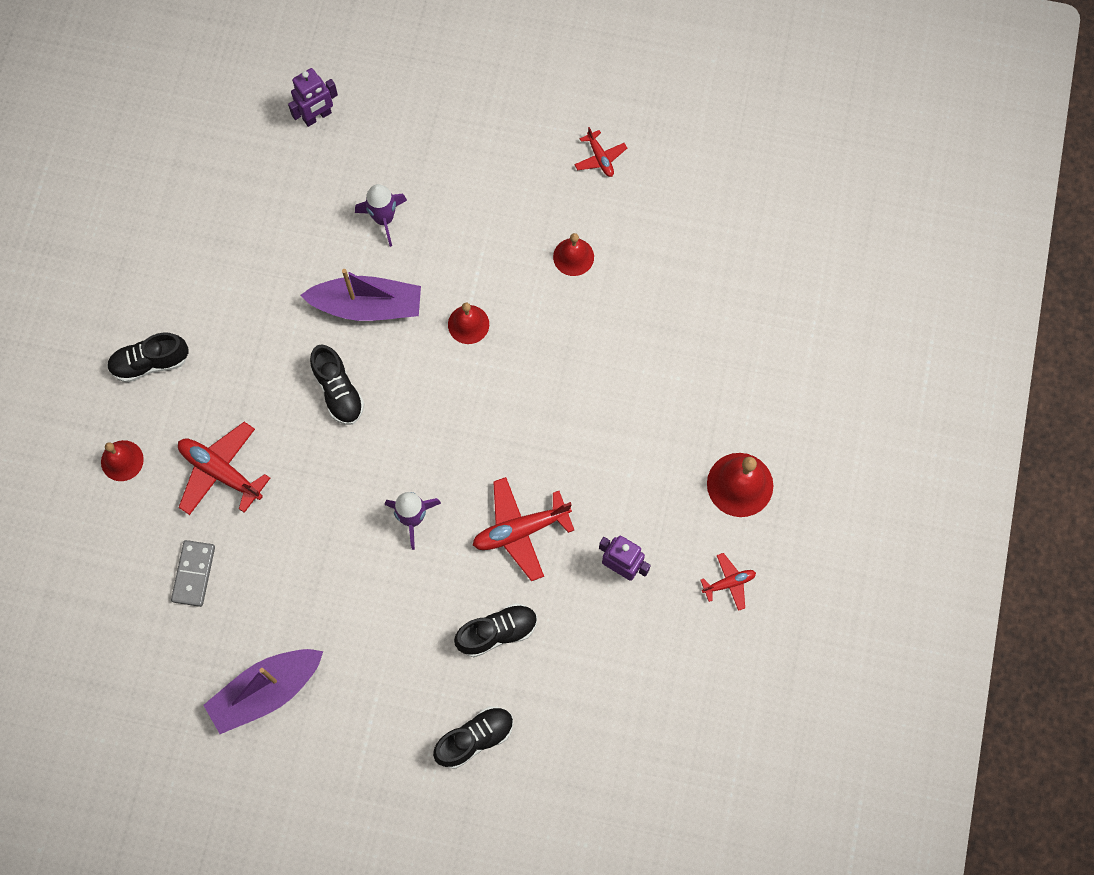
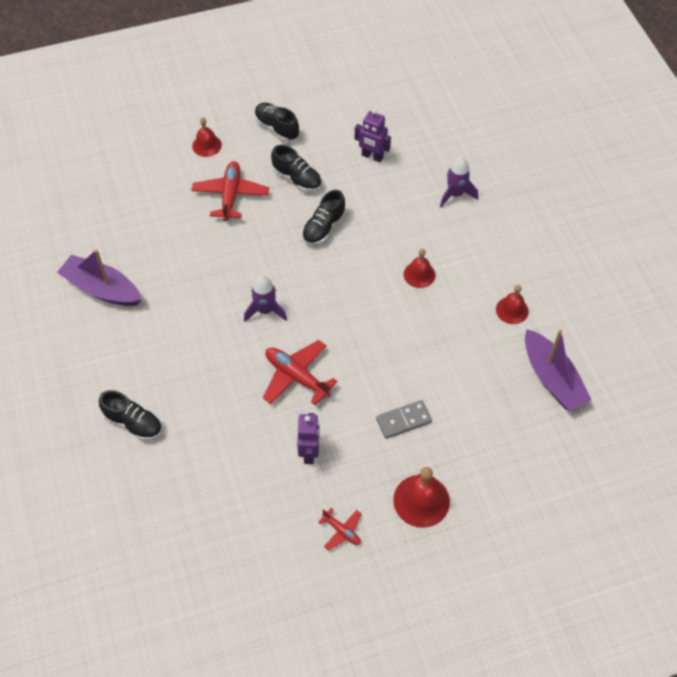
camera: 60 degrees right, 15 degrees down
(193, 574) = (157, 214): grey domino -> grey domino (403, 420)
(317, 116) = (495, 128): purple robot -> purple robot (372, 156)
(367, 306) = (391, 215): purple boat -> purple boat (552, 378)
(497, 632) = (216, 399): black shoe -> black shoe (297, 179)
(600, 158) = (594, 290): red plane -> none

